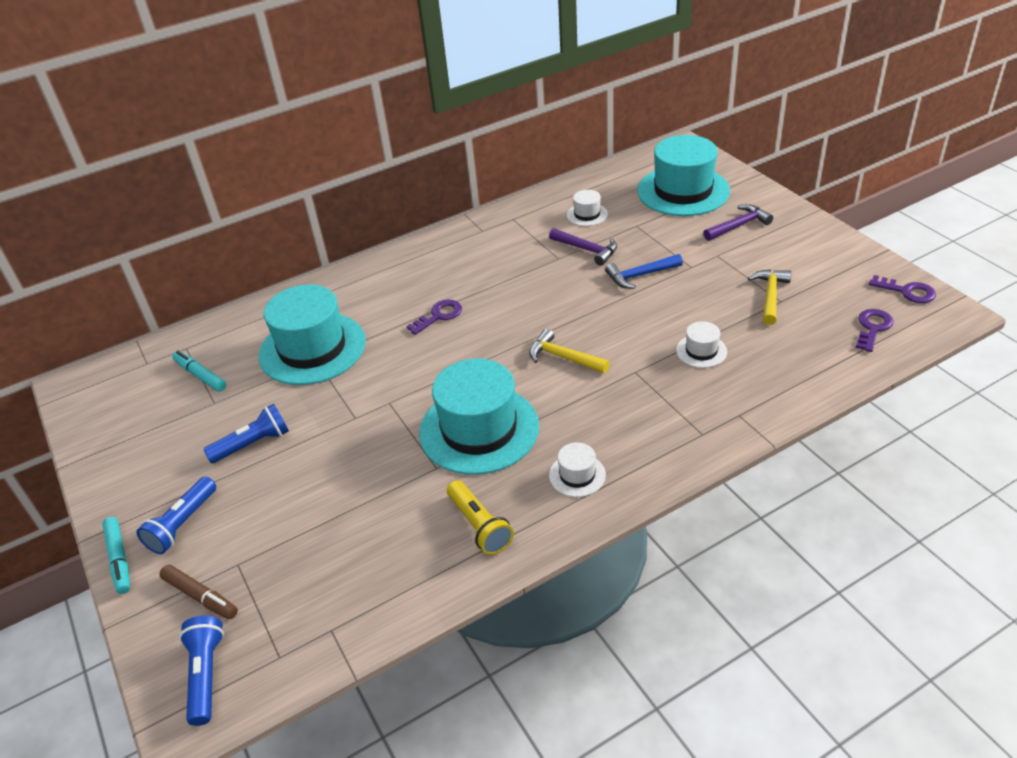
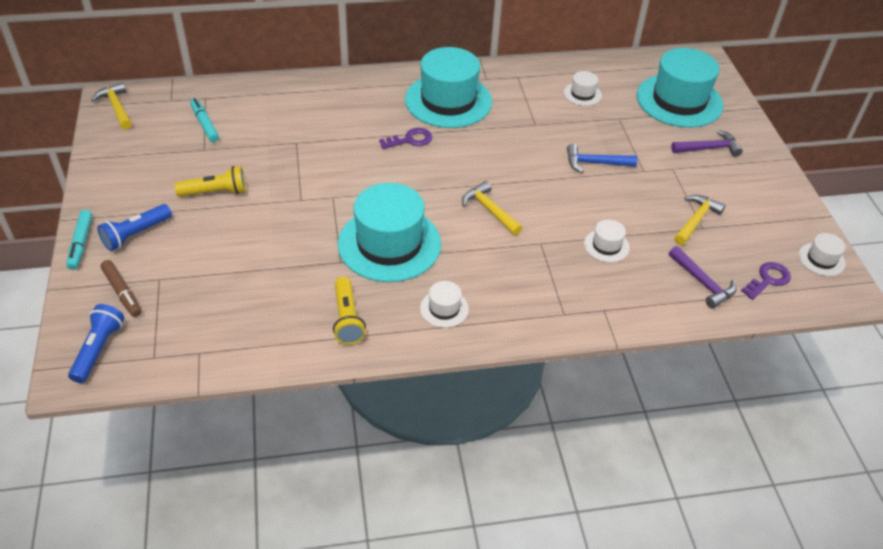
camera: 15 degrees right, 5 degrees up
(85, 392) = (116, 107): none -> yellow hammer
(253, 444) = (215, 192): blue flashlight -> yellow flashlight
(312, 348) = (298, 132): turquoise hat -> turquoise hat (448, 101)
(587, 250) = (564, 125): purple hammer -> purple hammer (703, 283)
(907, 291) = (821, 259): purple key -> white hat

